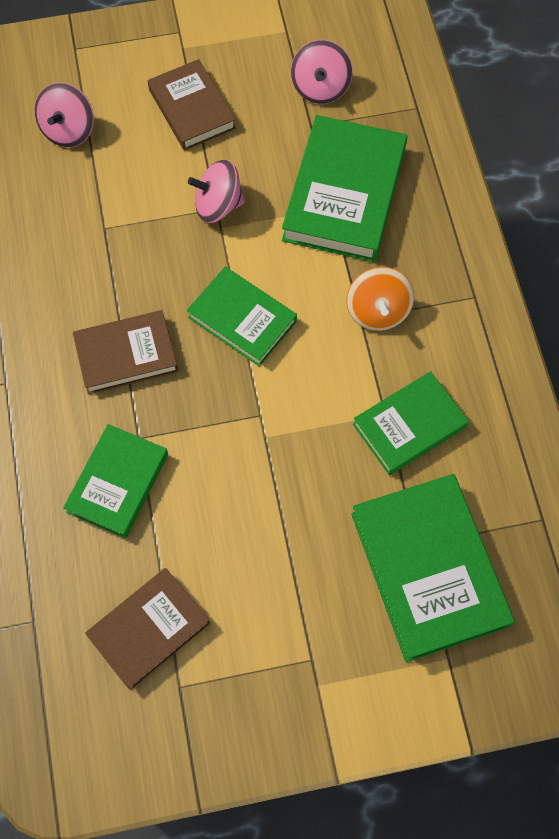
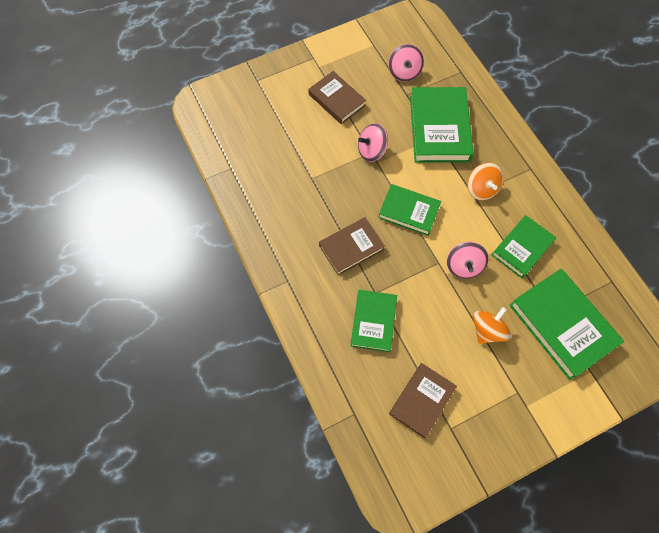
camera: 15 degrees left, 0 degrees up
(68, 130) = (271, 127): pink spinning top -> pink spinning top (463, 266)
(299, 545) = (487, 330): none -> orange spinning top

